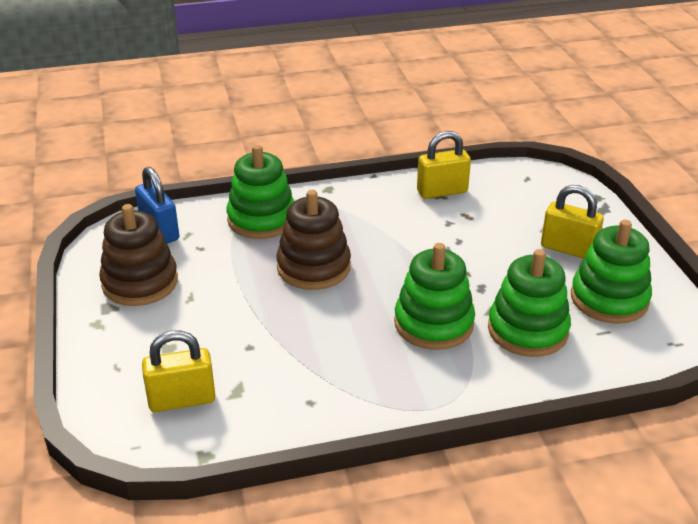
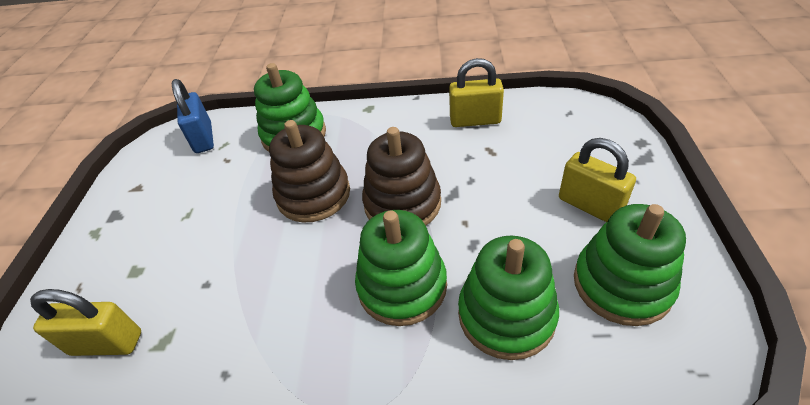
camera: 20 degrees right, 10 degrees up
(140, 282) = (156, 191): brown stacking toy -> brown stacking toy (402, 204)

